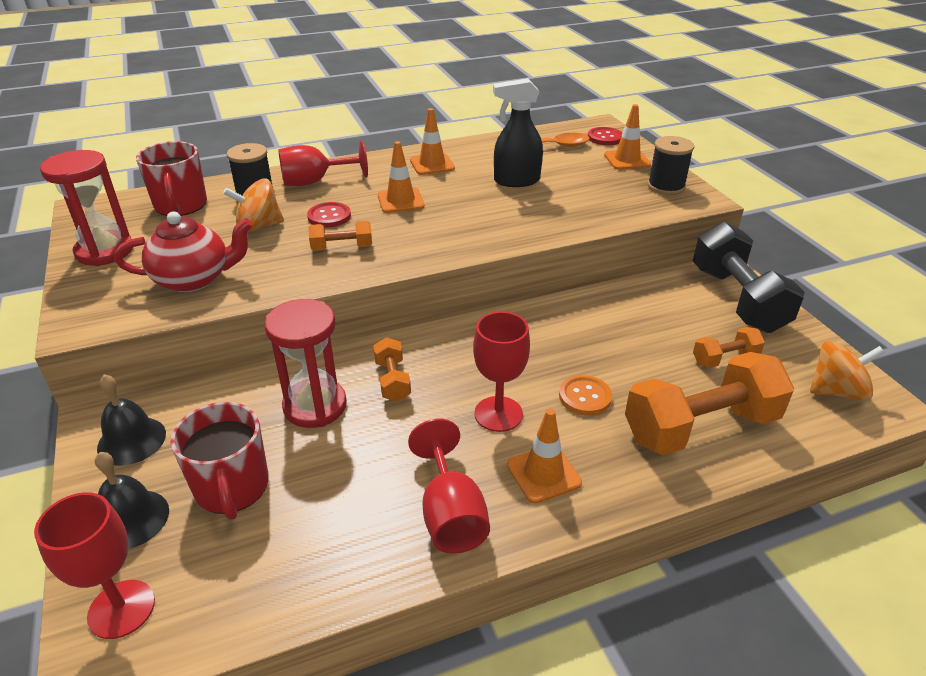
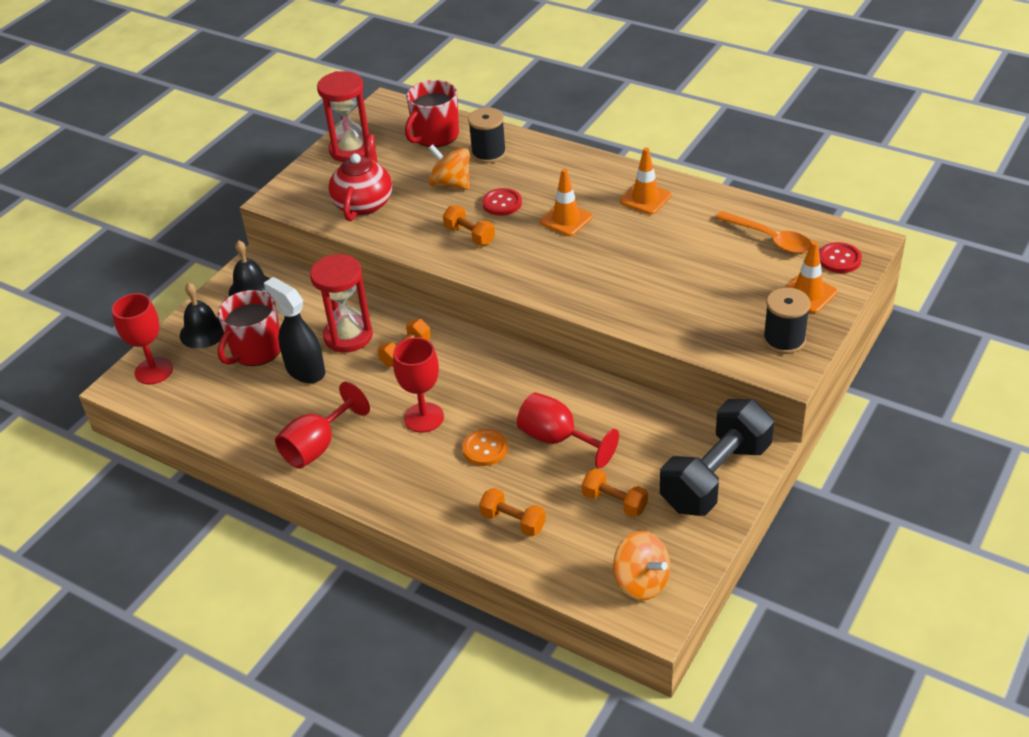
camera: 55 degrees right, 5 degrees up
(194, 279) = (364, 204): red teapot -> red teapot turned 120 degrees counterclockwise
(315, 182) = (541, 165): red goblet -> red goblet (558, 439)
(516, 181) = (677, 255): black spray bottle -> black spray bottle (305, 370)
(543, 474) = (389, 467): orange traffic cone -> none
(700, 427) = (513, 521): orange dumbbell -> orange dumbbell, size x0.48

